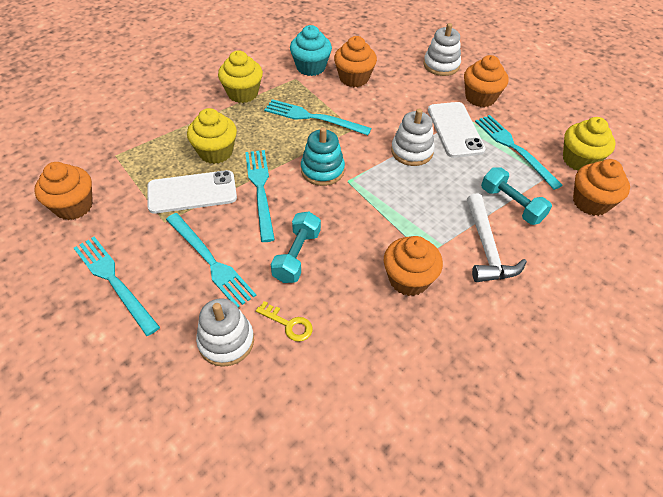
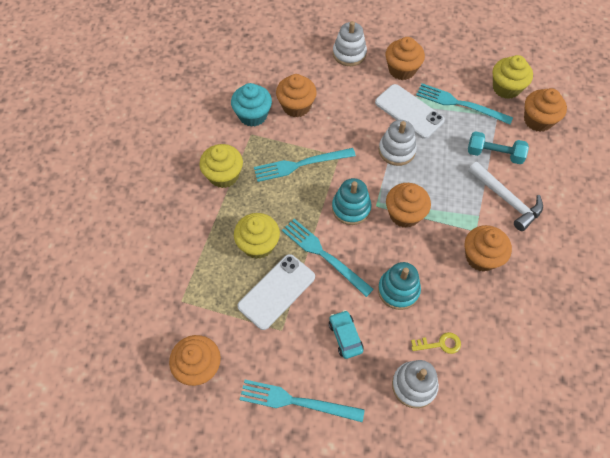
camera: 35 degrees left, 10 degrees up
(209, 260) = (345, 336): turquoise fork -> turquoise car
(297, 255) = (398, 290): turquoise dumbbell -> turquoise stacking toy
(367, 202) = (404, 214): none -> orange cupcake

